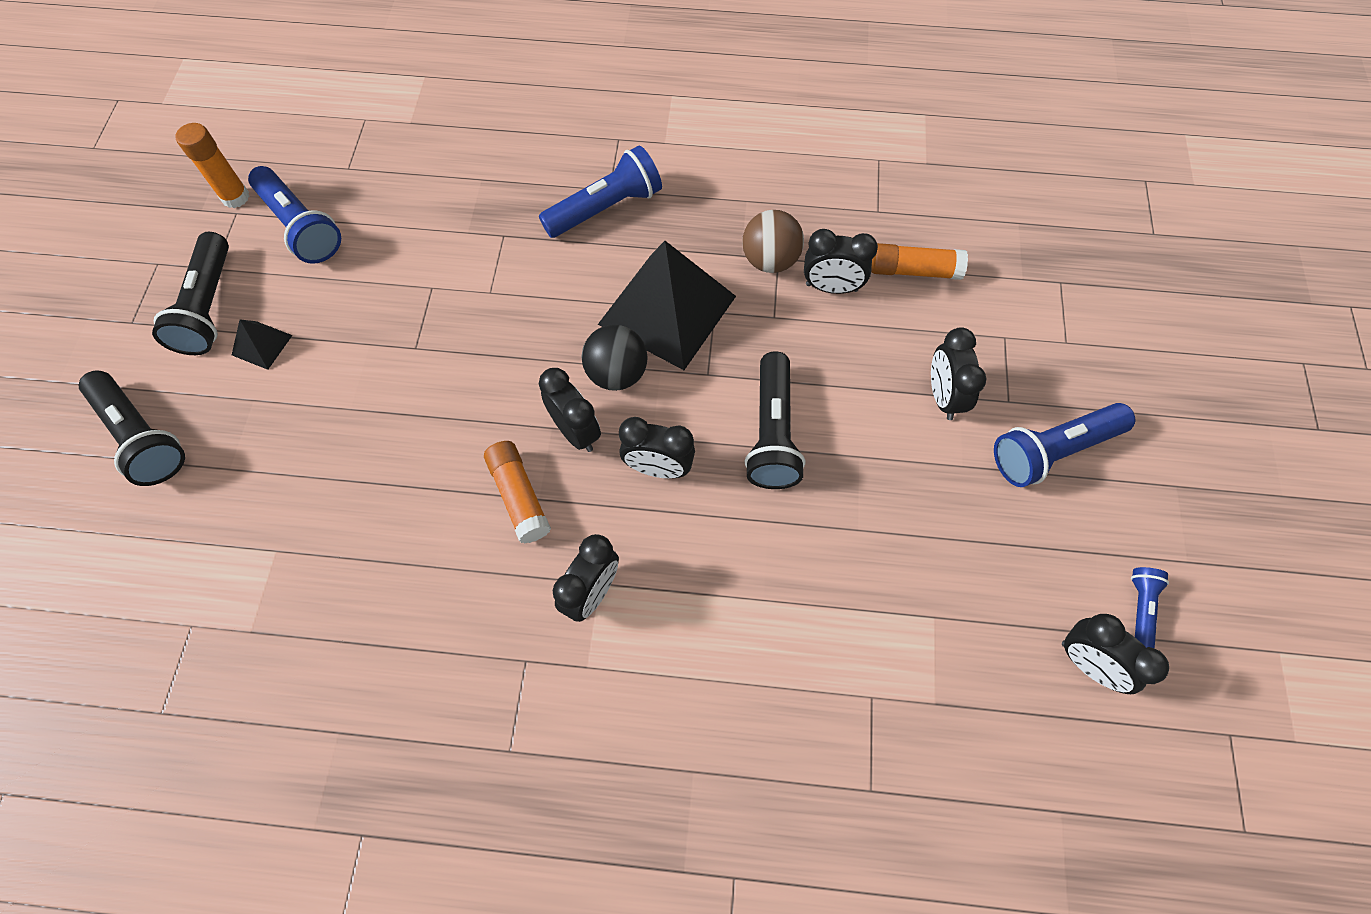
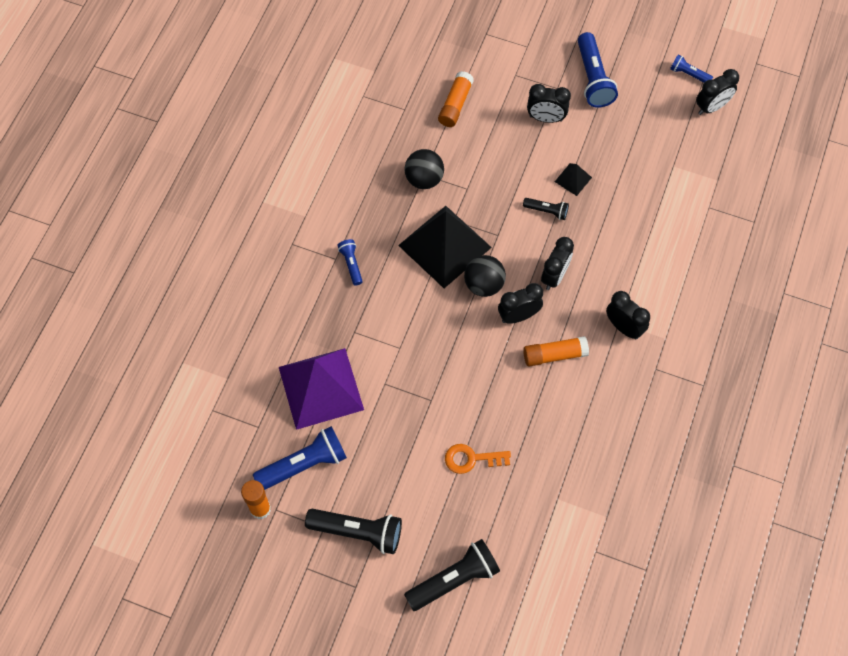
camera: 75 degrees left, 0 degrees up
(262, 345) = (401, 497): black pyramid -> black pyramid (573, 179)
(329, 418) = (471, 459): none -> orange key
(412, 219) = (321, 388): none -> purple pyramid
(606, 208) = (351, 264): blue flashlight -> blue flashlight, size x0.53
(770, 260) = (424, 179): brown ball -> black ball
(772, 433) = (547, 211): black flashlight -> black flashlight, size x0.53
(831, 287) = (455, 152): black clock -> none

